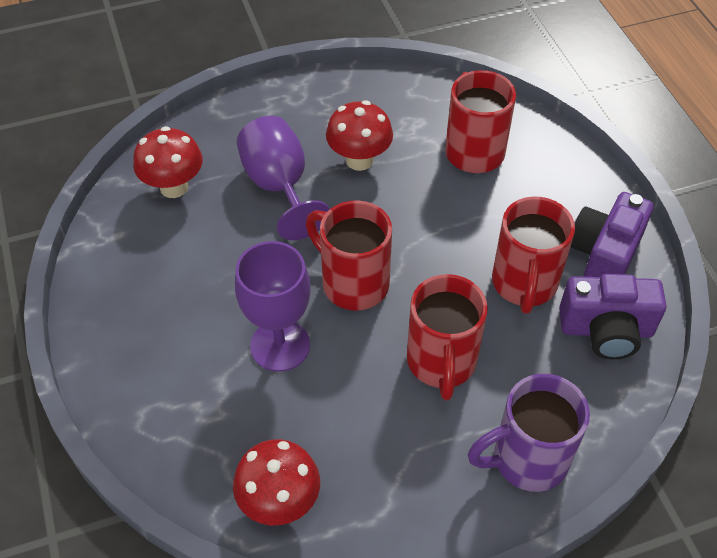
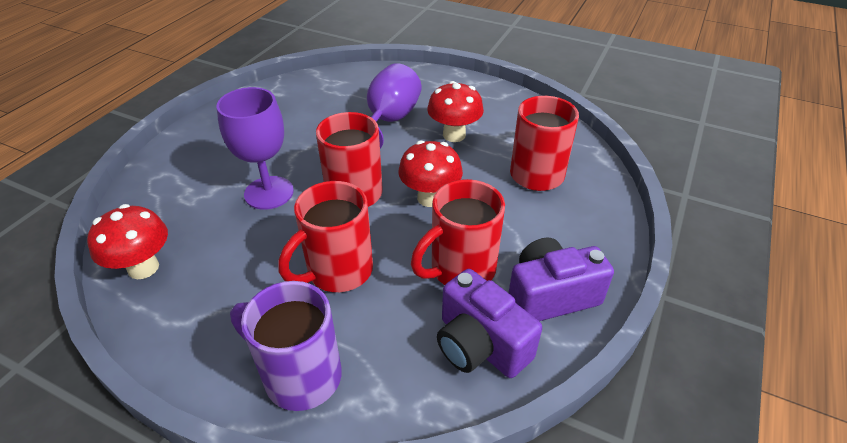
camera: 45 degrees right, 10 degrees down
(174, 187) = (336, 90): red mushroom -> red mushroom (430, 198)

